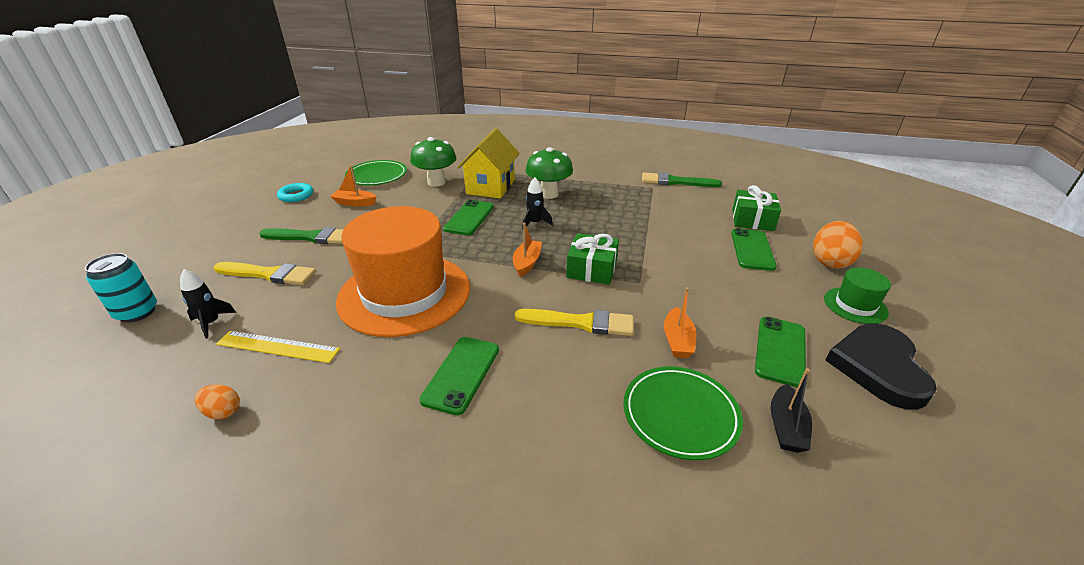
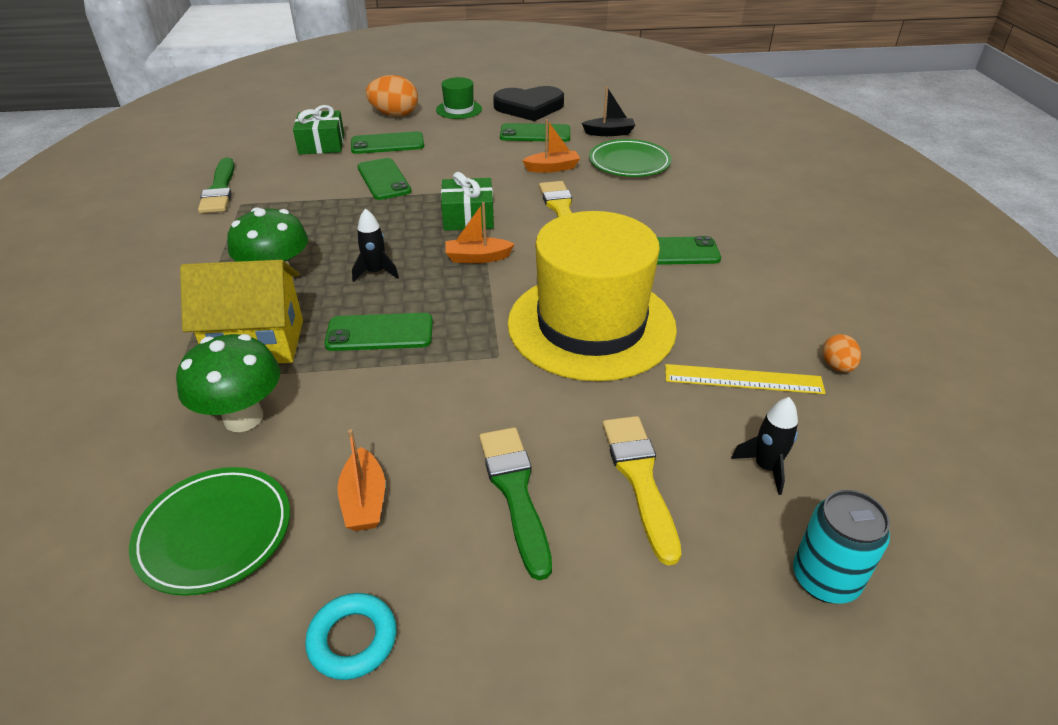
camera: 110 degrees left, 5 degrees up
(278, 346) = (743, 379): yellow ruler -> yellow ruler turned 75 degrees counterclockwise
(404, 293) = (591, 325): orange hat -> yellow hat
(675, 240) = (383, 179): none -> green phone

